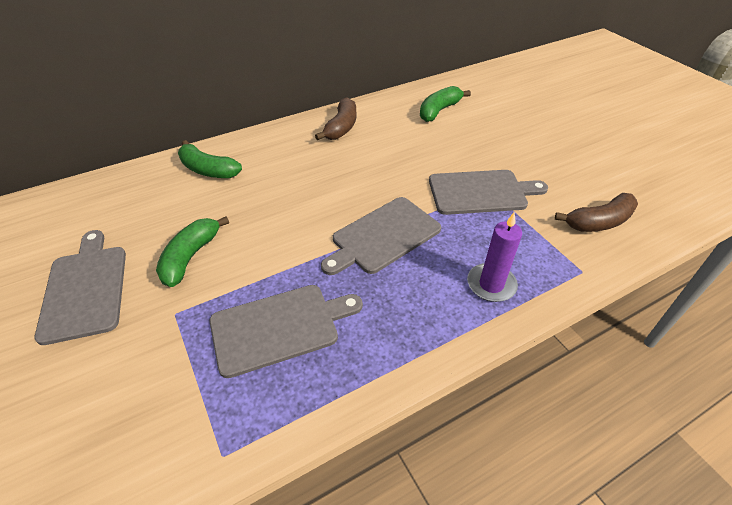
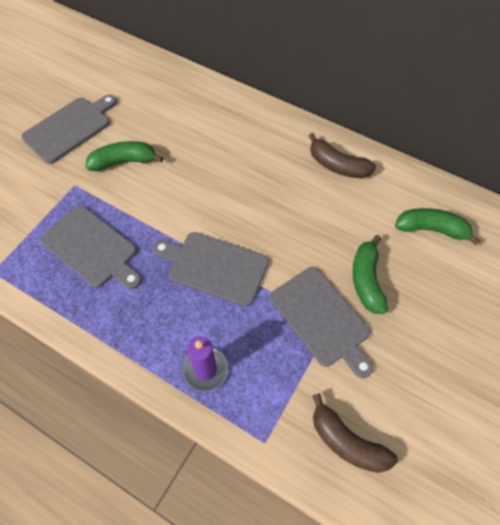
camera: 60 degrees right, 15 degrees up
(208, 170) = (215, 113): green banana -> green banana (367, 280)
(341, 127) = (337, 165): brown banana -> brown banana turned 45 degrees clockwise

